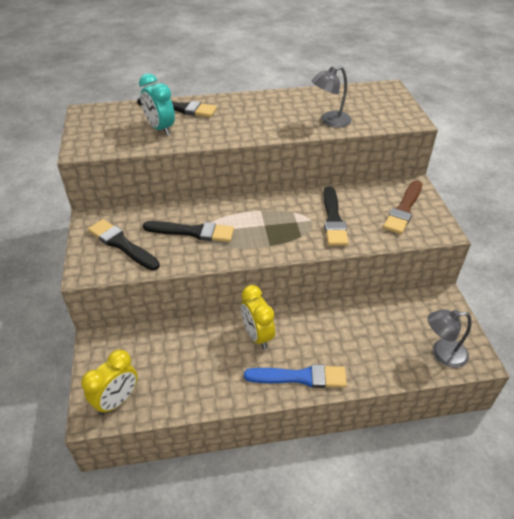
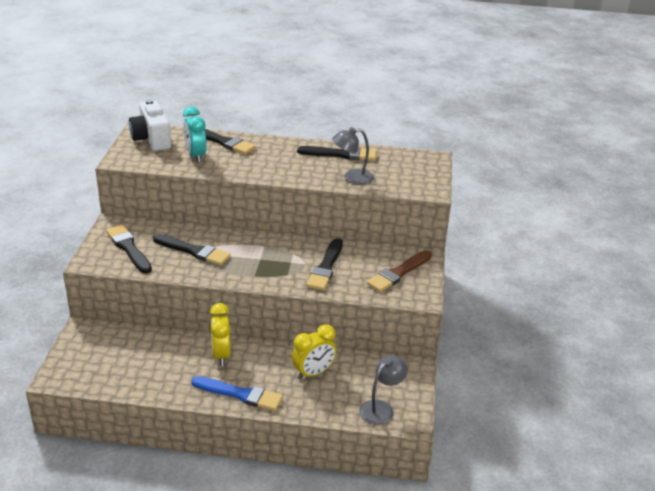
camera: 15 degrees right, 10 degrees down
(103, 119) = (152, 139): none -> white camera
(117, 400) = (79, 373): yellow clock -> yellow clock (313, 373)
(303, 100) = (341, 154): none -> black brush
(442, 353) = (381, 408): grey lamp -> grey lamp turned 120 degrees clockwise

